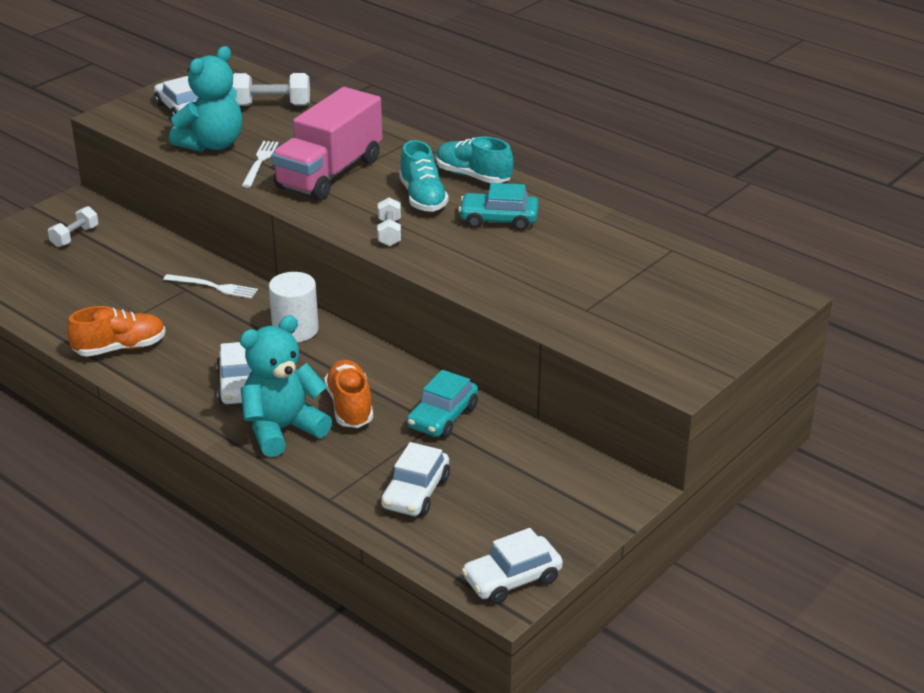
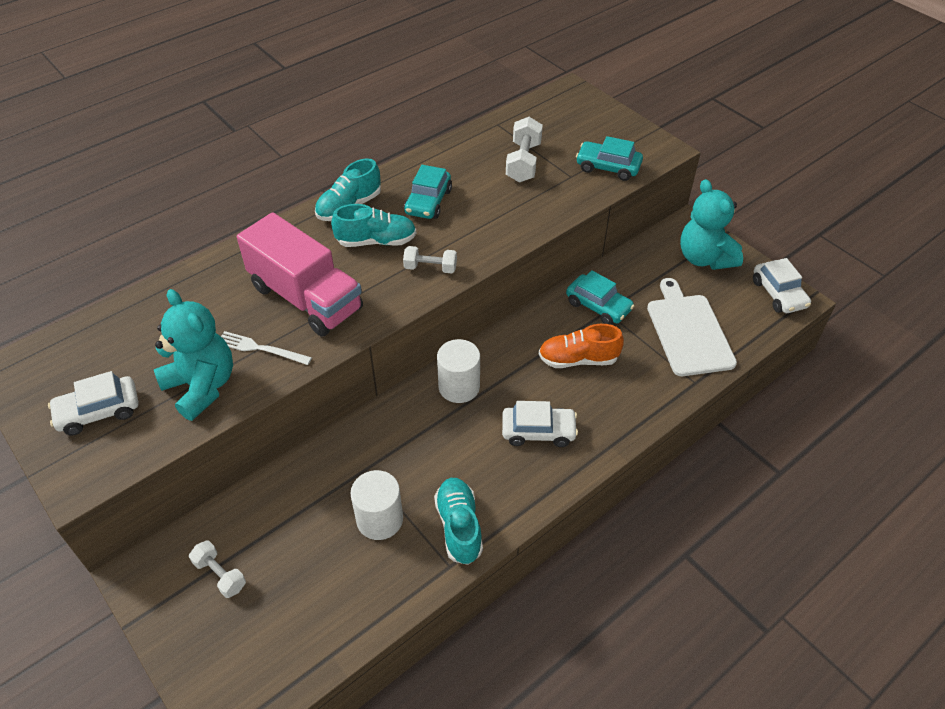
camera: 80 degrees left, 15 degrees up
(120, 348) = (459, 527): orange shoe -> turquoise shoe
(128, 304) = (379, 519): none -> white cylinder
(213, 287) = (369, 445): white fork -> none
(272, 105) = (134, 332): white dumbbell -> white dumbbell (523, 162)
(282, 429) = (604, 405): turquoise teddy bear -> turquoise teddy bear (704, 258)
(415, 492) = (688, 331): white car -> white cutting board
(618, 336) = (608, 167): none -> turquoise car

